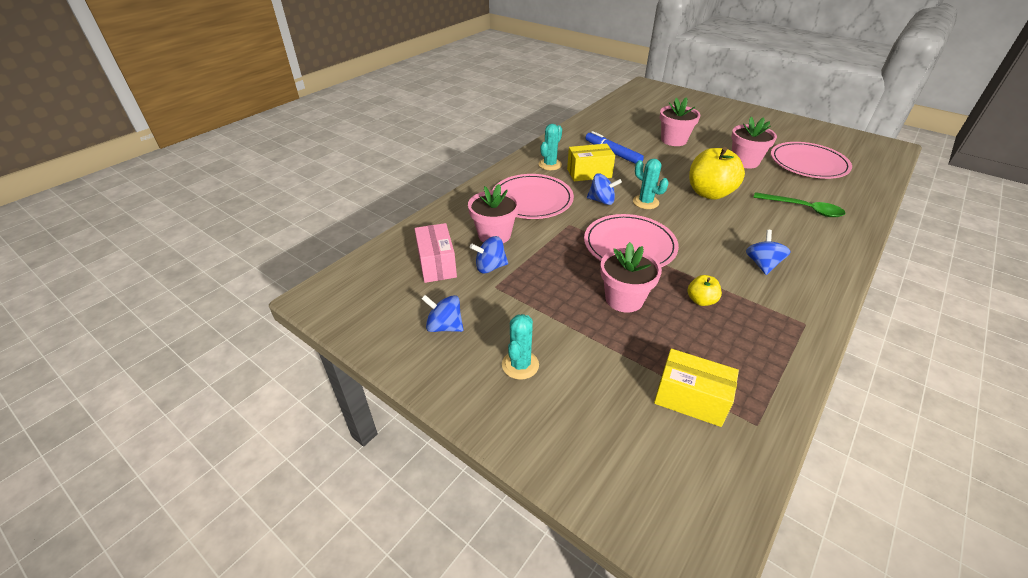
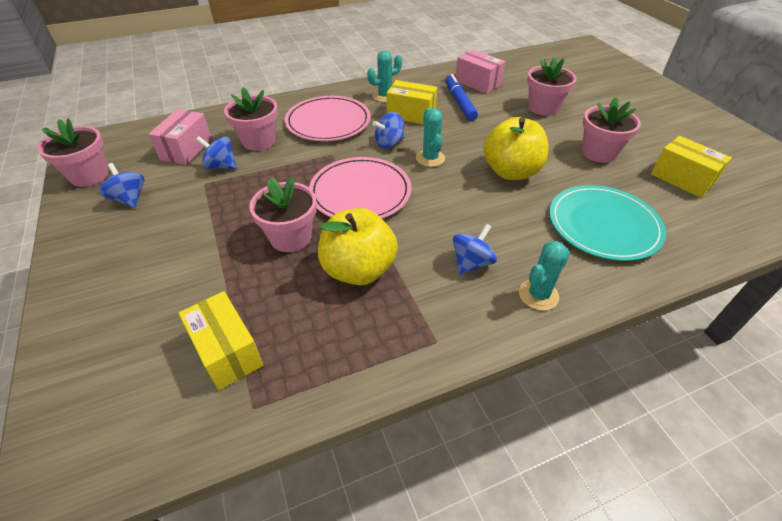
camera: 30 degrees right, 5 degrees up
(372, 322) = (89, 175): none -> pink flower pot
(520, 365) = (139, 253): turquoise cactus -> turquoise cactus (538, 295)
(602, 201) = (389, 143): blue spinning top -> blue spinning top turned 105 degrees clockwise
(606, 134) = (477, 83): none -> pink box
(701, 300) = (358, 270): yellow apple -> yellow apple, size x2.08
(803, 209) = (603, 225): green spoon -> turquoise plate
(808, 163) = (682, 179): pink plate -> yellow box

